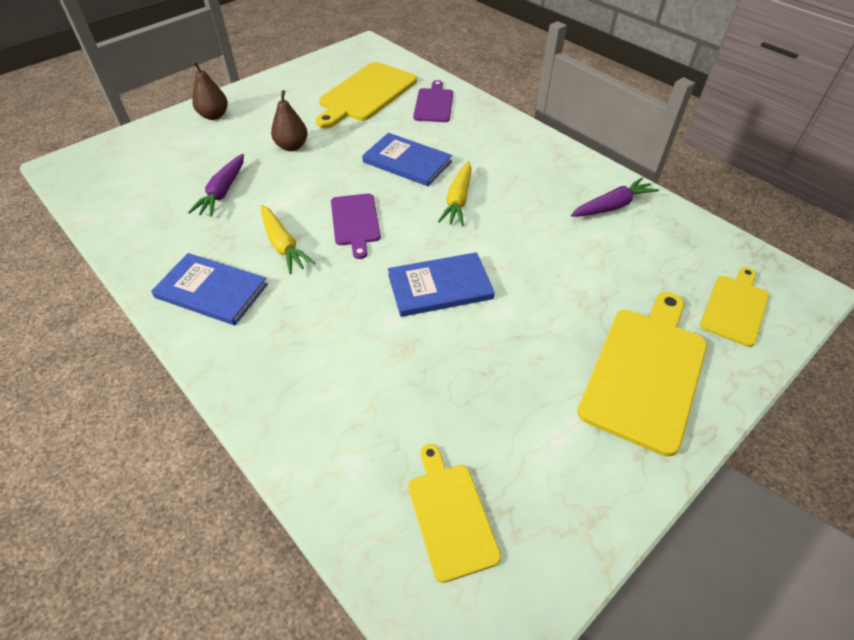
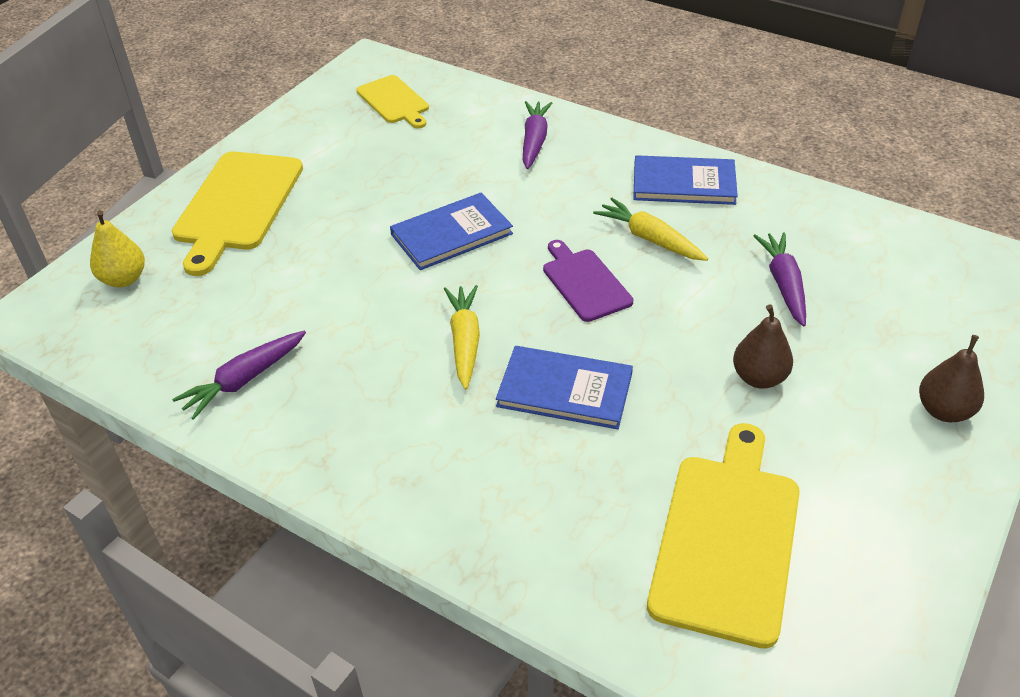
camera: 165 degrees right, 5 degrees down
(311, 384) = (534, 141): none -> purple carrot
(433, 104) = (580, 542): purple cutting board -> none
(735, 307) = (124, 279): yellow cutting board -> yellow pear

